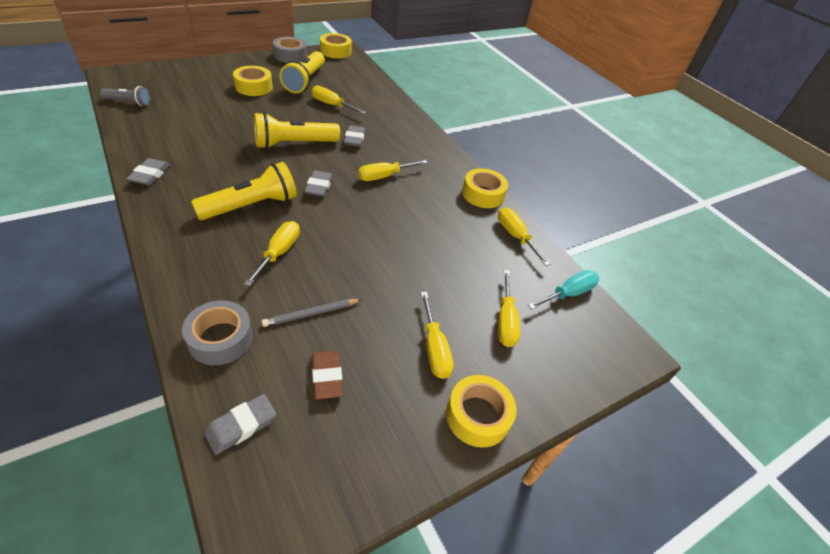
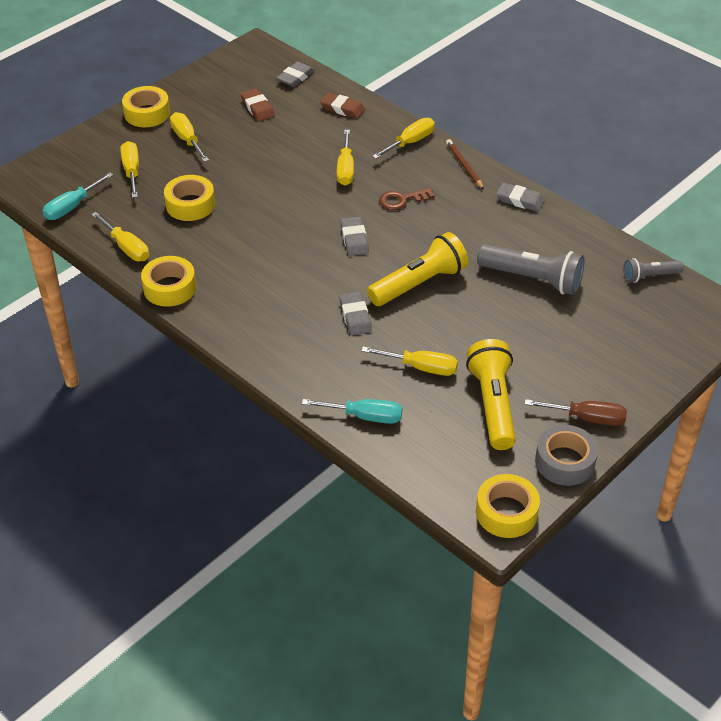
camera: 170 degrees right, 0 degrees up
(150, 175) = (520, 200): grey eraser -> grey eraser turned 60 degrees counterclockwise
(160, 220) = (464, 166): none -> brown pencil
(211, 123) = (532, 279): none -> grey flashlight
(220, 338) = (342, 109): grey tape -> brown eraser
(251, 206) = (402, 200): yellow flashlight -> brown key
(254, 87) = (547, 361): yellow tape -> yellow tape (190, 204)
(260, 63) = (587, 418): none -> brown screwdriver
(311, 314) = (290, 137): grey pencil -> none
(381, 96) = (365, 416): none -> turquoise screwdriver
(384, 176) = (292, 274): yellow screwdriver -> yellow screwdriver (410, 142)

